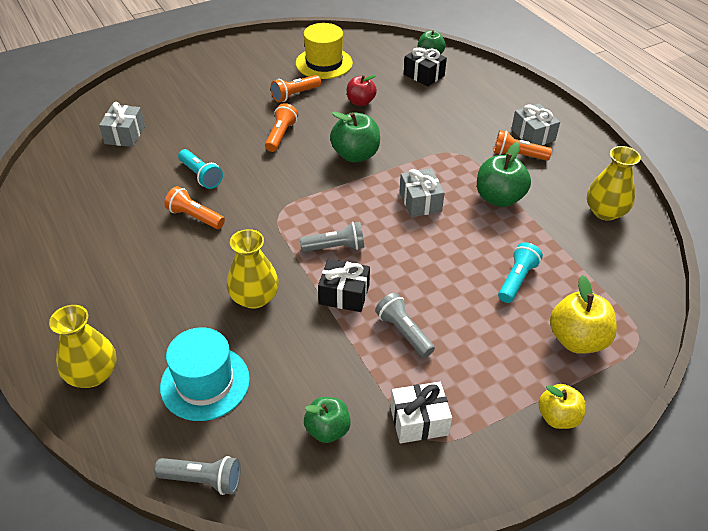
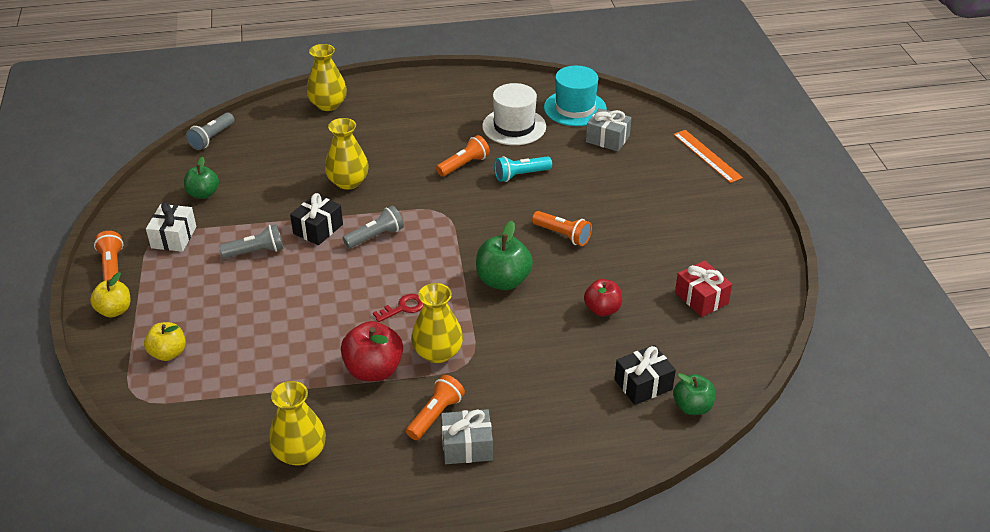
camera: 110 degrees right, 5 degrees down
(114, 198) = (514, 126): none -> white hat
(139, 80) = (707, 156): none -> orange ruler
(205, 382) = (285, 148): turquoise hat -> turquoise hat (575, 108)
(295, 95) = (637, 260): orange flashlight -> orange flashlight (112, 267)
(324, 63) = (701, 298): yellow hat -> red gift
(335, 247) = (376, 236): grey flashlight -> grey flashlight turned 135 degrees counterclockwise
(420, 202) = (403, 308): grey gift -> red key
(457, 170) = (437, 353): none -> yellow vase
(499, 198) = (373, 370): green apple -> red apple
(517, 280) = (259, 340): turquoise flashlight -> none
(577, 340) = (168, 353): yellow apple -> yellow apple, size x0.66

